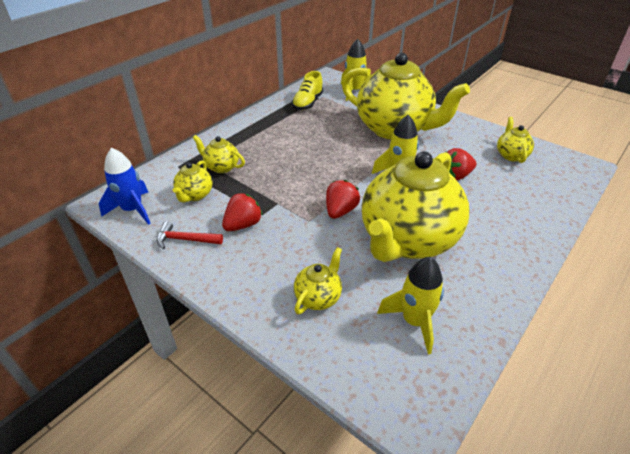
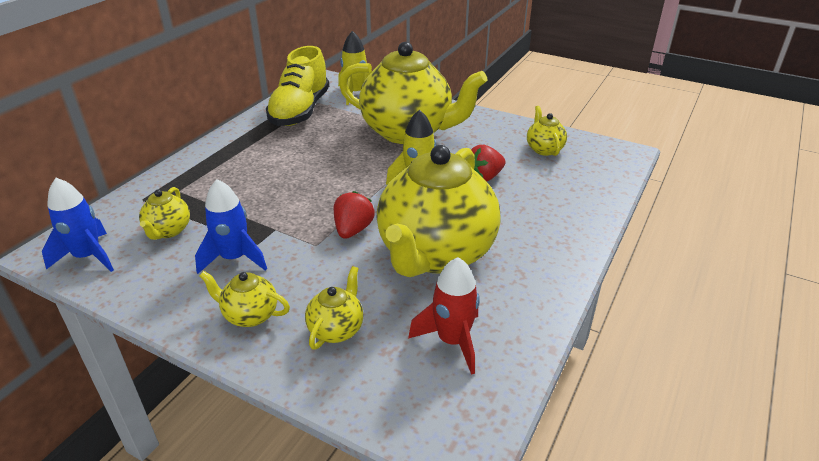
camera: 10 degrees left, 5 degrees down
(185, 240) = (162, 284): red hammer -> none
(221, 167) = (199, 195): yellow teapot -> yellow teapot (249, 315)
(243, 225) = (234, 258): red strawberry -> blue rocket
(307, 103) = (300, 111): yellow shoe -> yellow shoe, size x1.68
(414, 321) = (452, 341): yellow rocket -> red rocket

